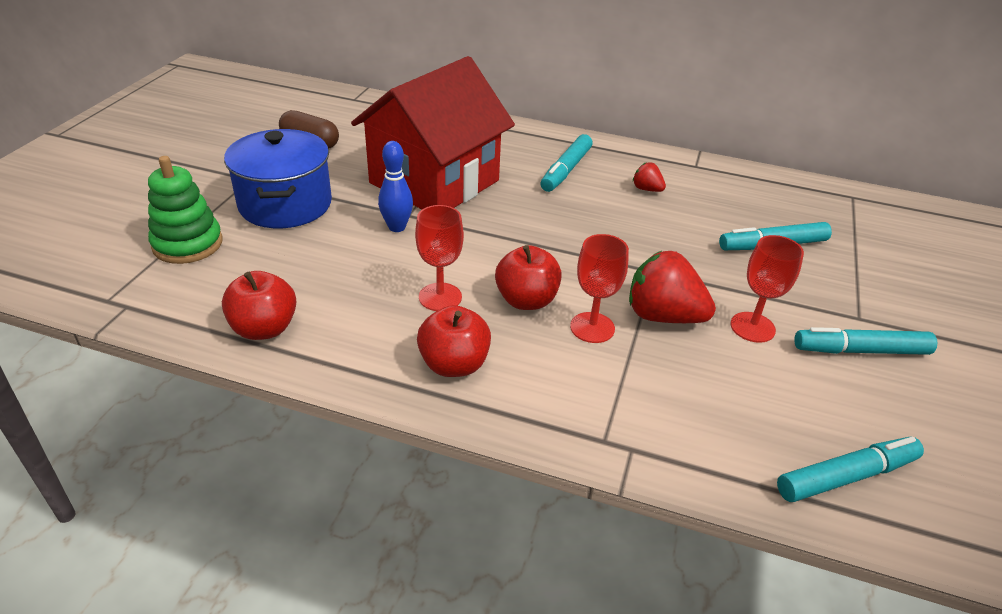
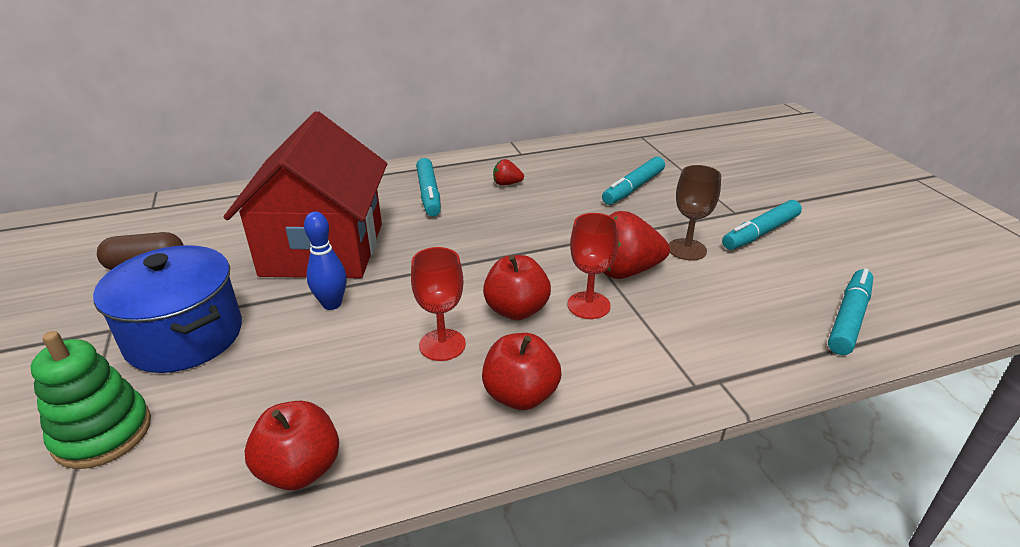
camera: 35 degrees left, 5 degrees down
(752, 327) = (687, 249): red goblet -> brown goblet

